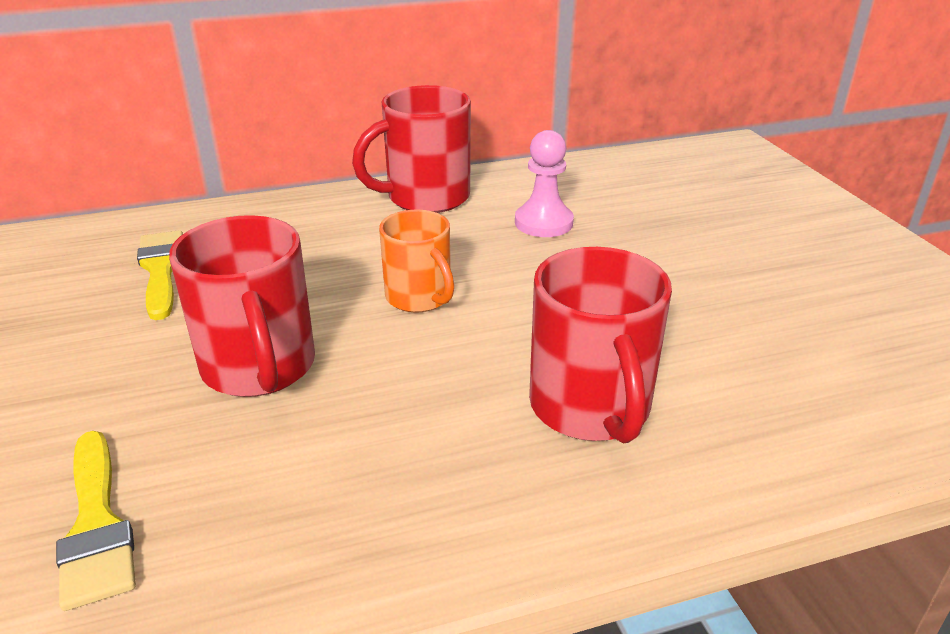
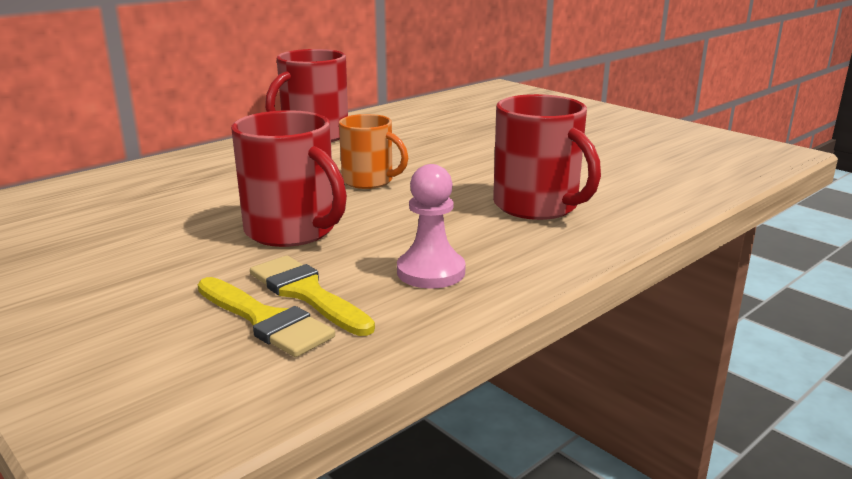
camera: 25 degrees left, 10 degrees down
(161, 270) = (143, 200): yellow brush -> yellow brush (307, 293)
(543, 223) = (414, 136): pink pawn -> pink pawn (431, 272)

